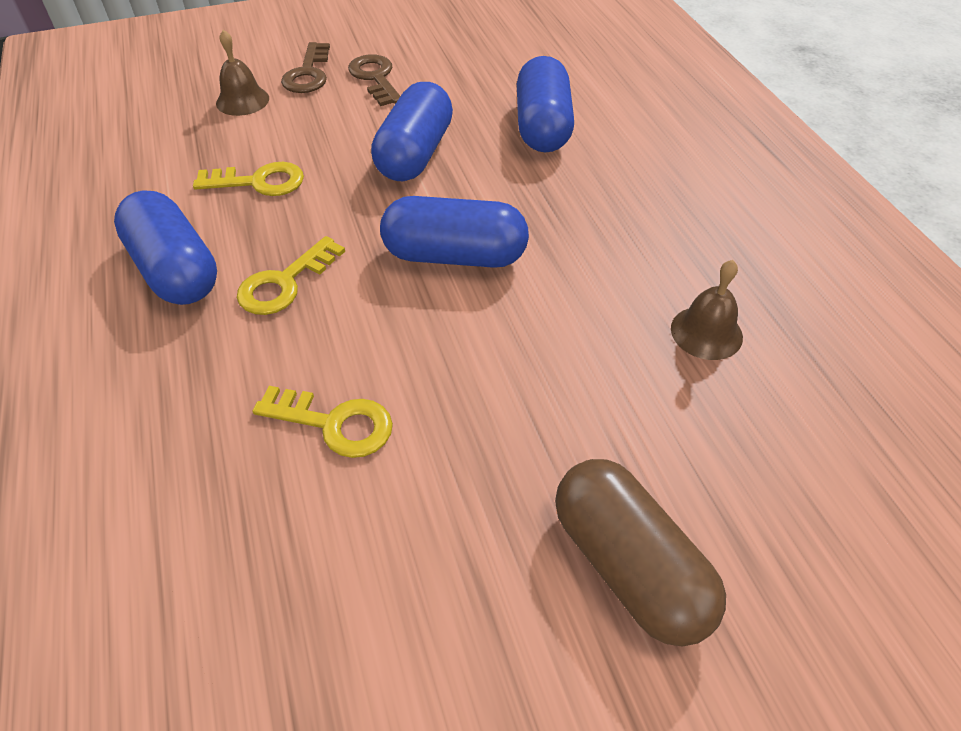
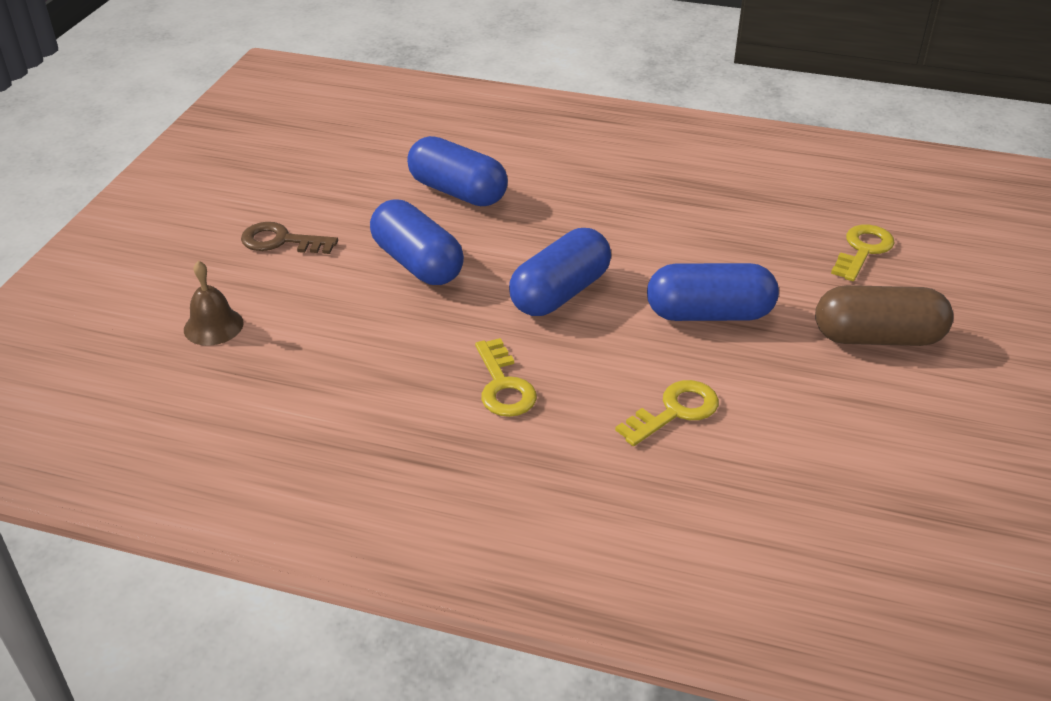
camera: 55 degrees left, 10 degrees down
(175, 270) = (423, 441): blue capsule -> blue capsule (709, 314)
(259, 182) = (355, 356): yellow key -> yellow key (863, 250)
(308, 74) = (222, 274): brown key -> none
(706, 332) = (733, 227): brown bell -> none

